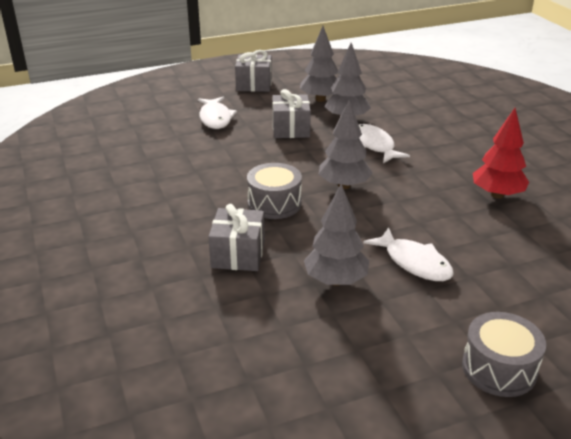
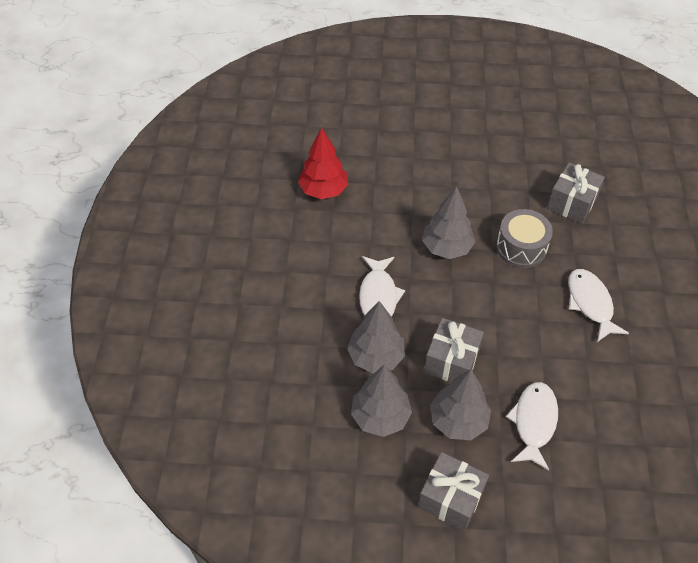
camera: 155 degrees left, 20 degrees up
(335, 280) = (509, 158): grey tree -> grey tree (458, 421)
(414, 262) = (444, 153): white fish -> white fish (590, 303)
(499, 368) = (448, 76): grey drum -> none

